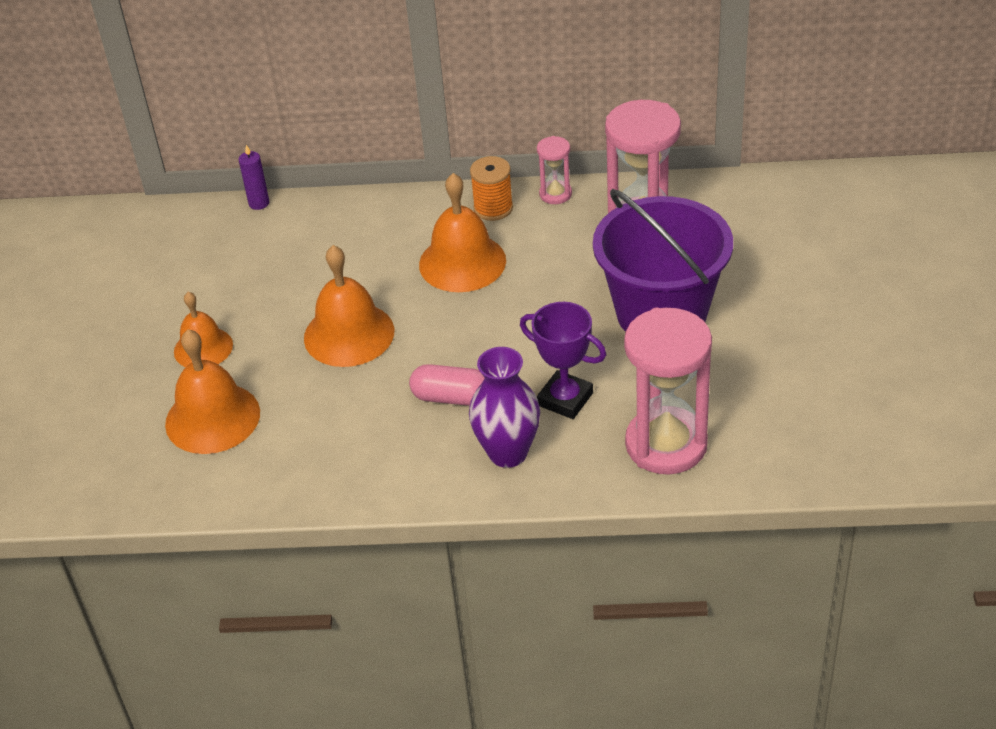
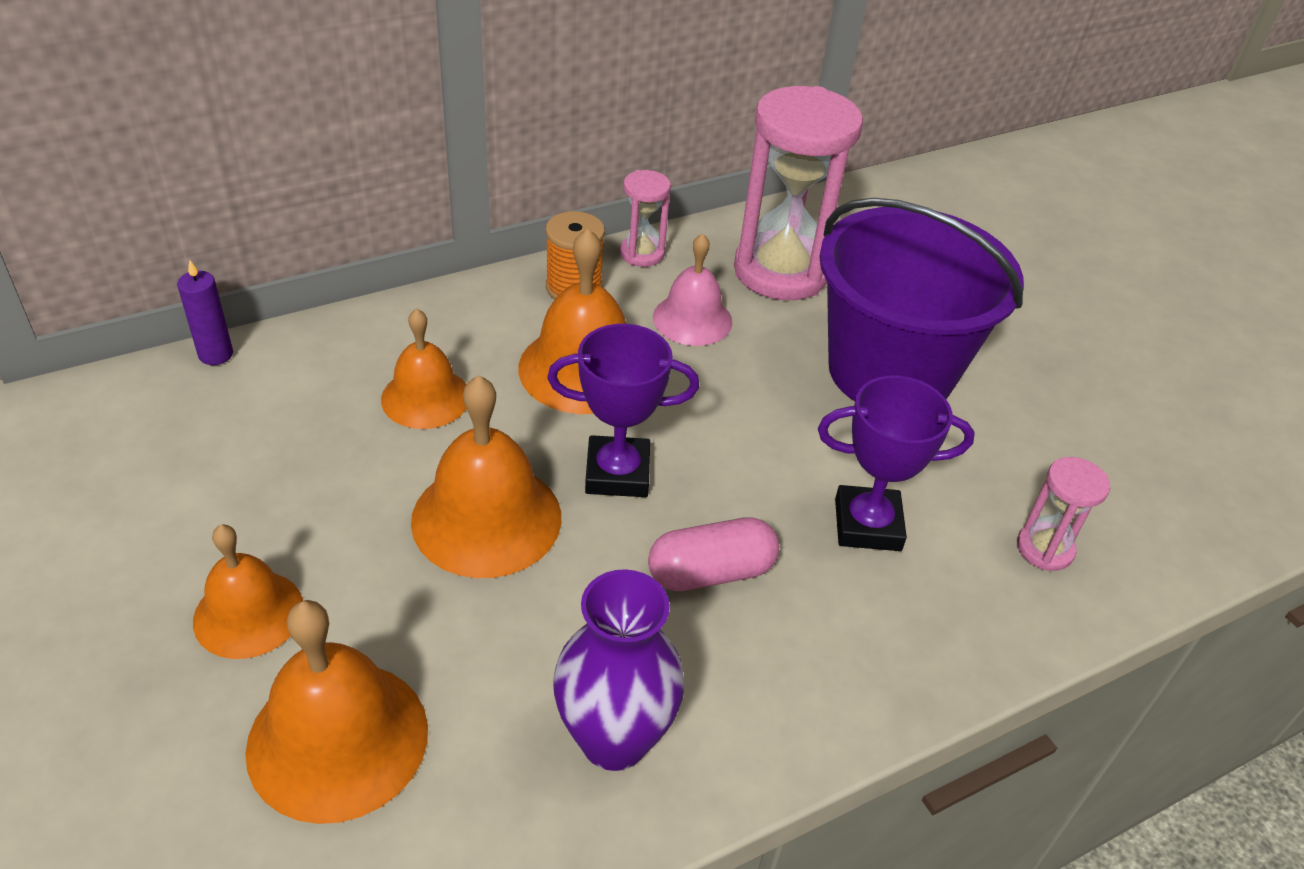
camera: 35 degrees left, 0 degrees up
(358, 257) = (426, 397): none -> orange bell
(438, 329) = (617, 473): none -> purple trophy
(508, 453) = (855, 634): purple vase -> purple vase (614, 739)
(555, 247) = (692, 319): none -> pink bell
(666, 444) = (1044, 549): pink hourglass -> pink hourglass, size x0.47

